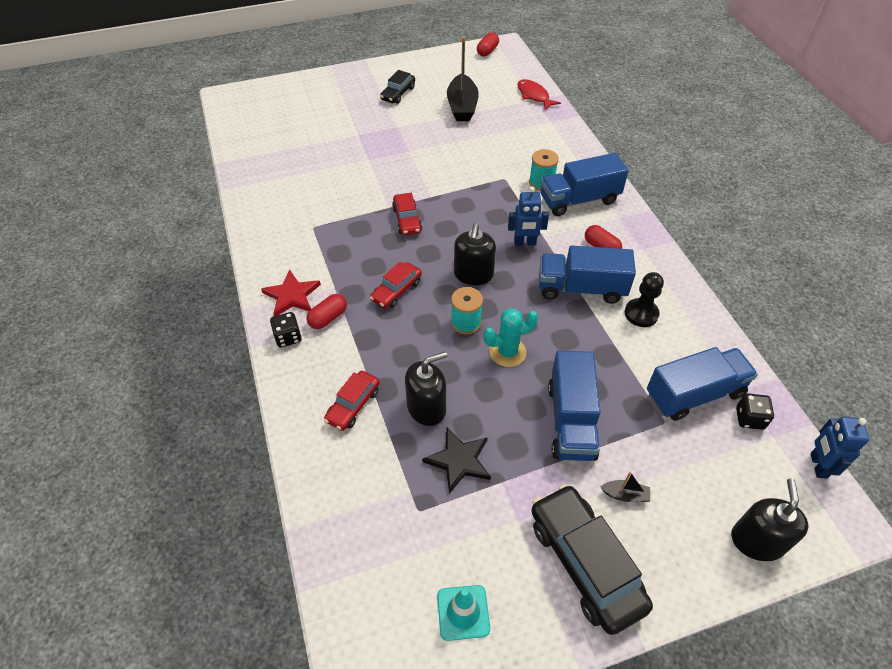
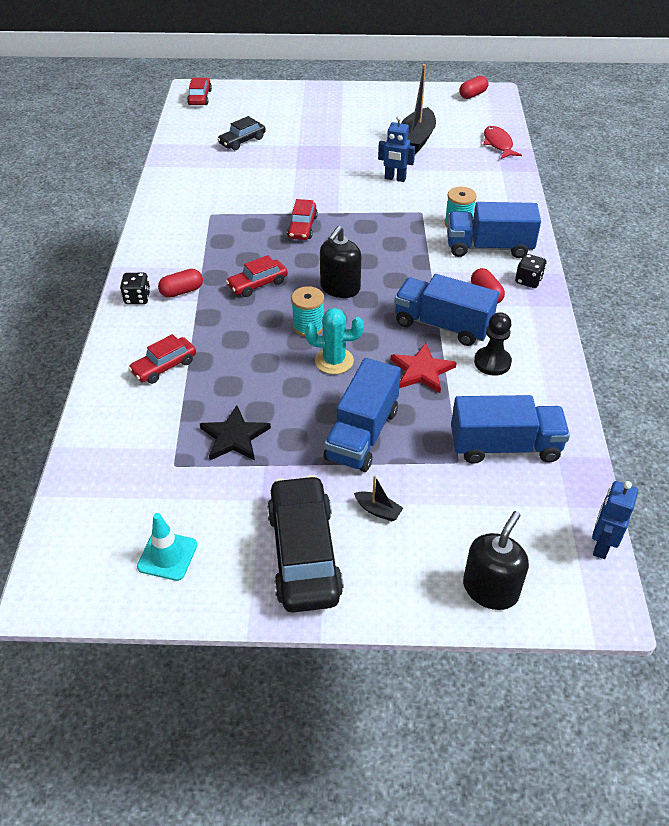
camera: 20 degrees right, 5 degrees down
(238, 103) = (200, 97): none -> red car
(292, 295) = (160, 265): red star -> red star (422, 371)
(398, 93) = (357, 117): black car -> black car (242, 141)
(426, 407) = (230, 386): black soap dispenser -> none
(525, 243) = (408, 272): blue robot -> blue robot (395, 178)
(749, 418) = (551, 483): black dice -> black dice (528, 280)

